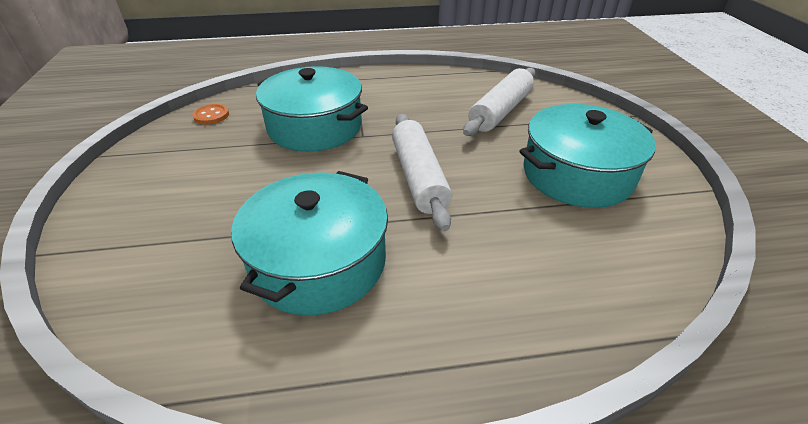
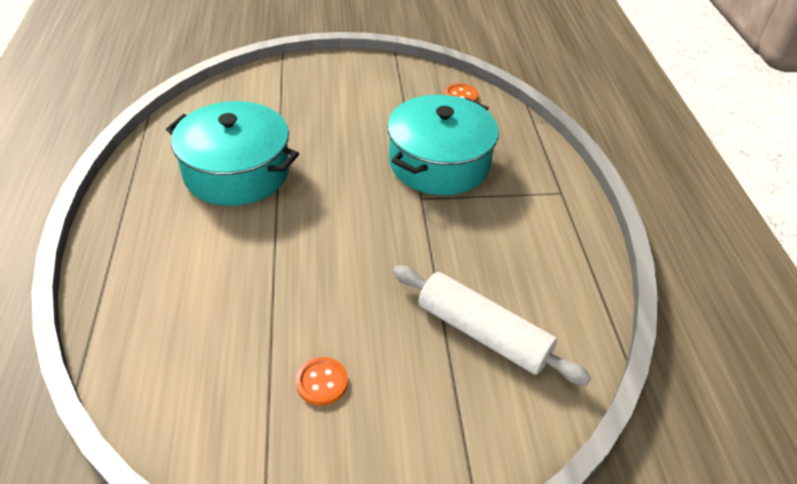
camera: 90 degrees right, 5 degrees up
(419, 177) = (337, 237): white rolling pin -> none
(577, 174) = (322, 382): turquoise pot -> orange button

